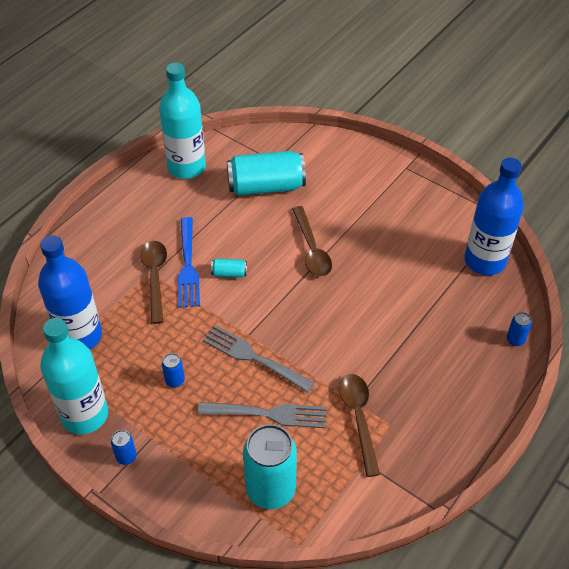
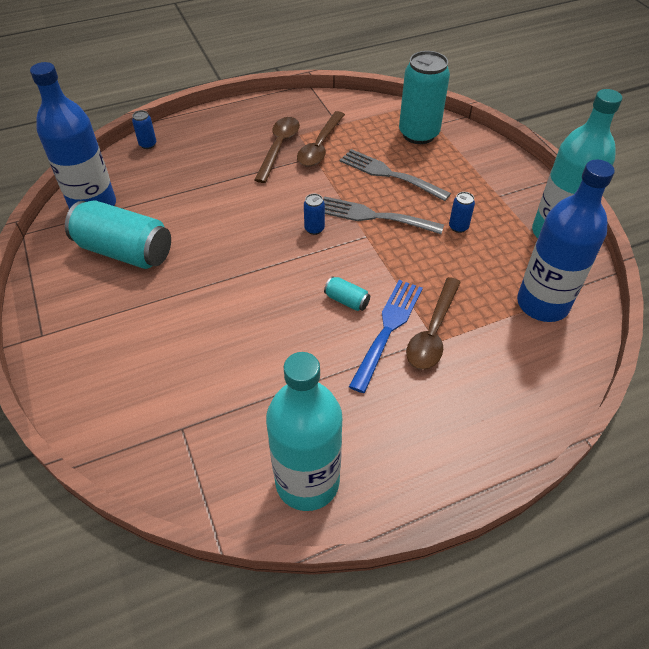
camera: 150 degrees left, 0 degrees up
(126, 457) = (525, 191): blue can -> blue can (314, 229)
(254, 357) = (374, 216): grey fork -> grey fork turned 135 degrees clockwise
(266, 186) = (224, 392): turquoise can -> turquoise can (125, 251)
(311, 249) = (240, 288): brown spoon -> brown spoon (279, 147)

